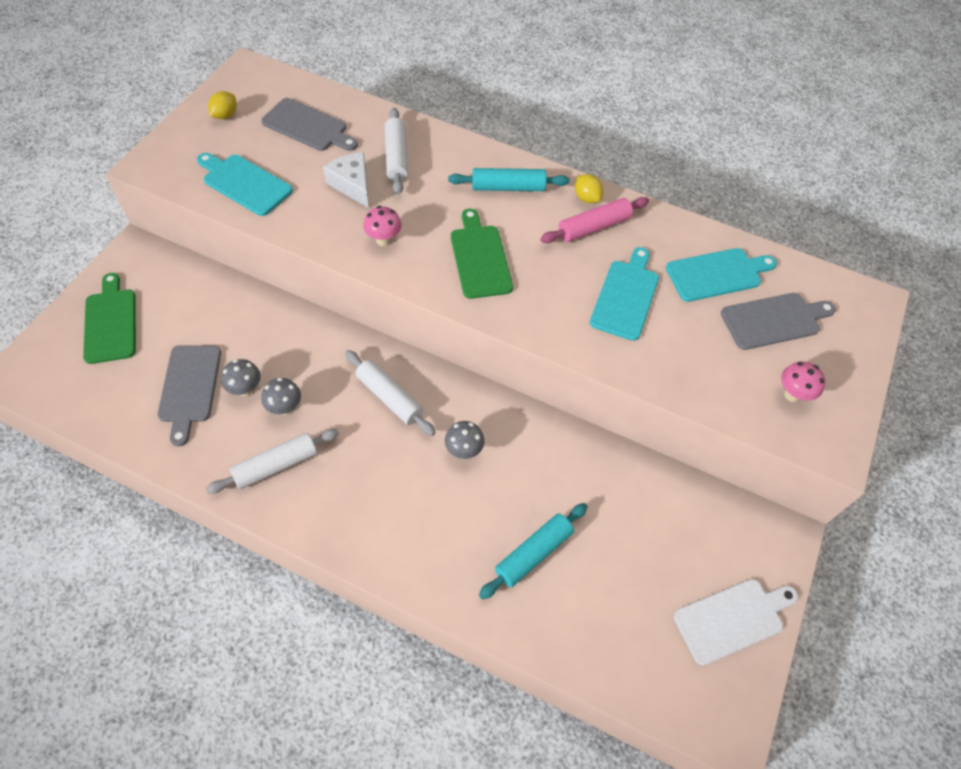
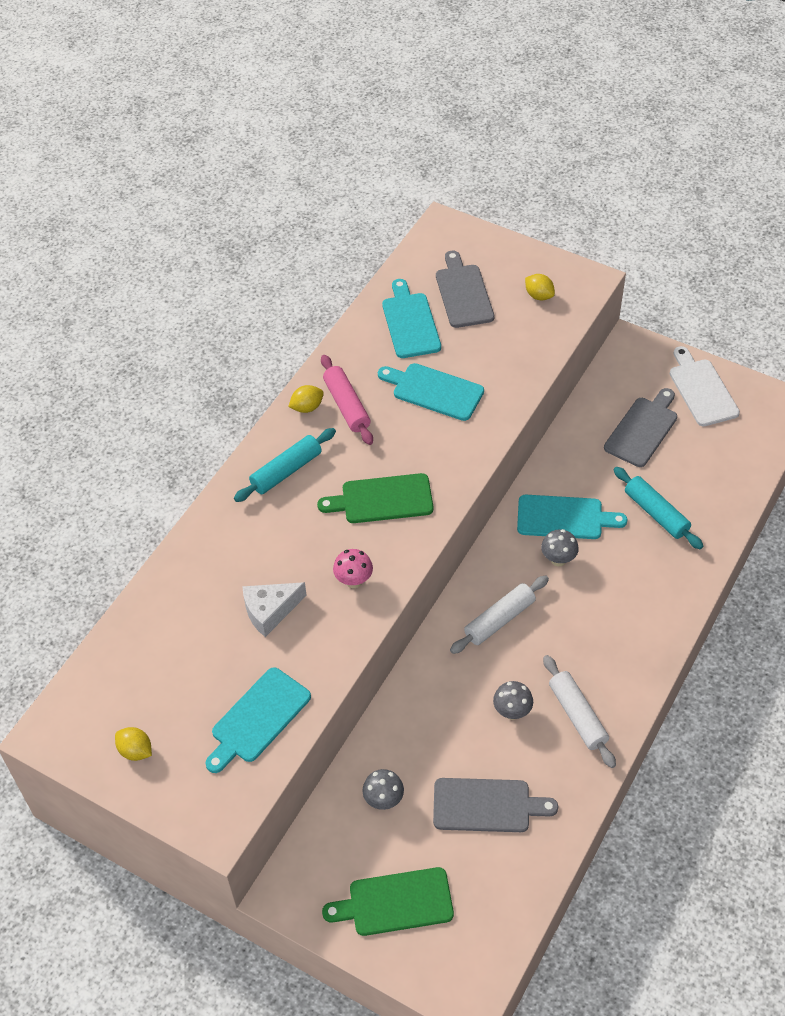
camera: 80 degrees left, 5 degrees down
(245, 389) = (489, 750): grey mushroom -> grey mushroom (383, 800)
(308, 126) = (168, 659): grey cutting board -> grey cutting board (643, 429)
(396, 157) = (230, 570): white rolling pin -> none
(508, 187) = (286, 471): turquoise rolling pin -> turquoise rolling pin turned 45 degrees clockwise
(518, 457) = (564, 518): none -> turquoise cutting board
(792, 394) = (539, 296): pink mushroom -> yellow lemon

